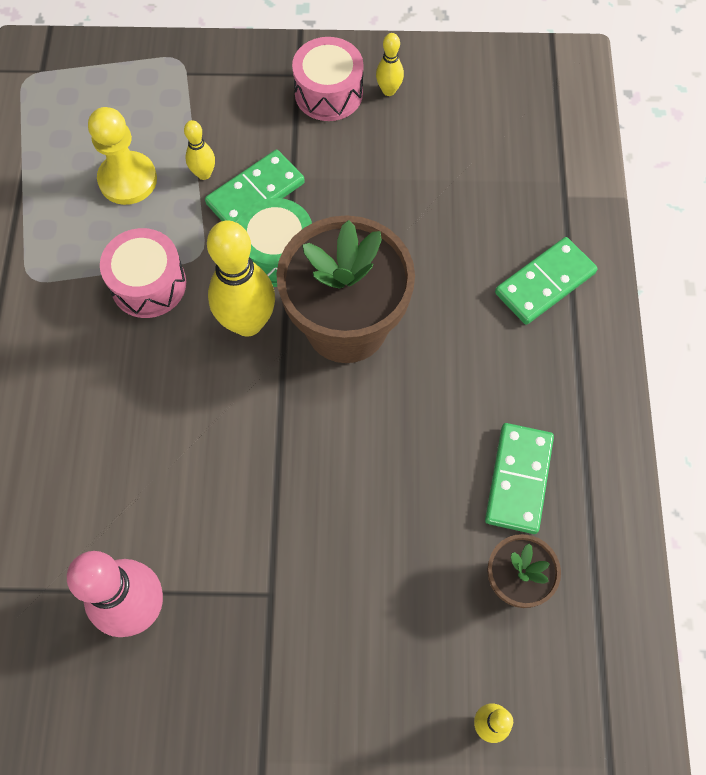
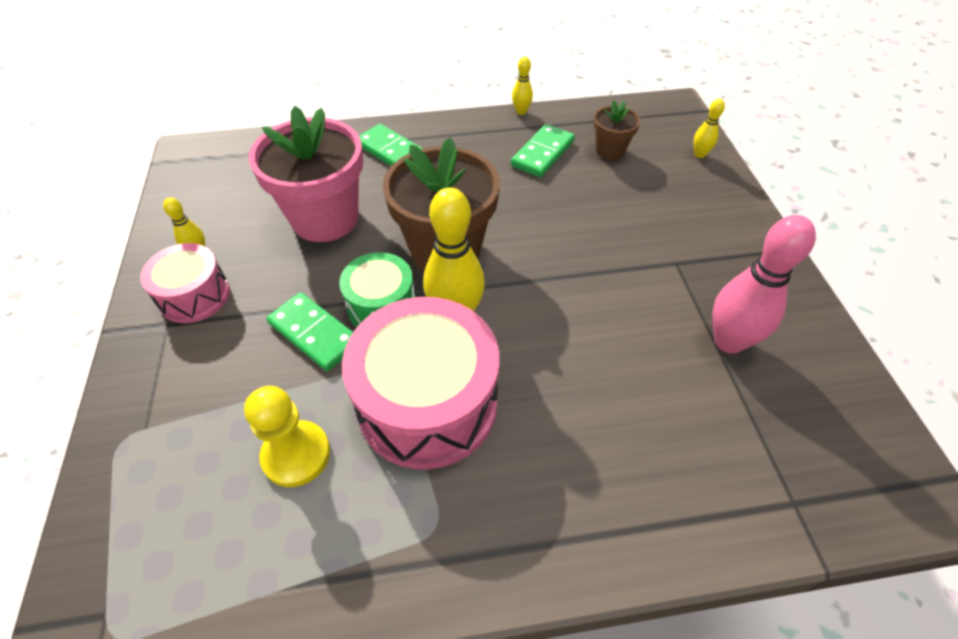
camera: 100 degrees left, 15 degrees down
(148, 284) = (427, 403): pink drum -> pink drum, size x1.79
(204, 174) = (290, 382): yellow bowling pin -> yellow bowling pin (521, 111)
(423, 205) = (325, 218): none -> pink flower pot
(518, 479) = (543, 153): green domino -> green domino turned 60 degrees counterclockwise

